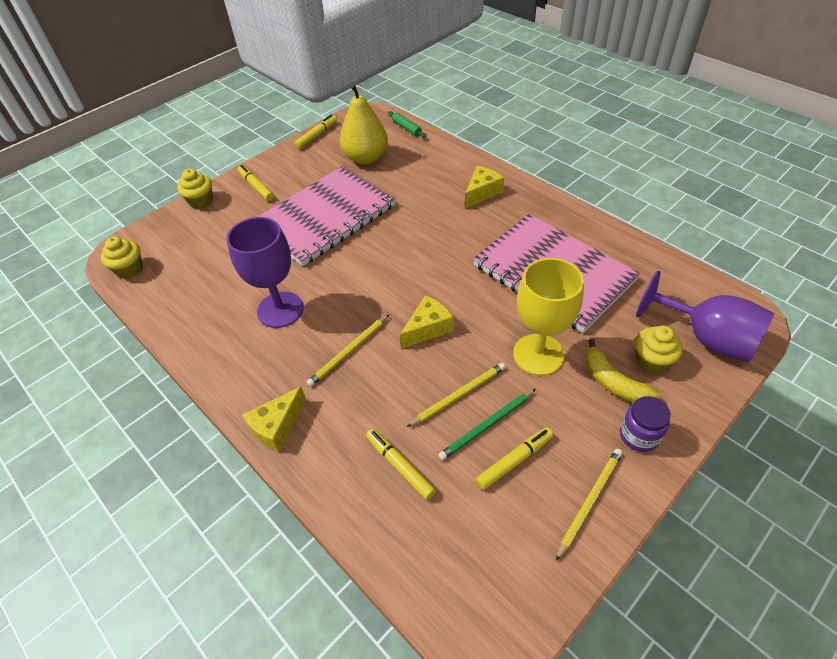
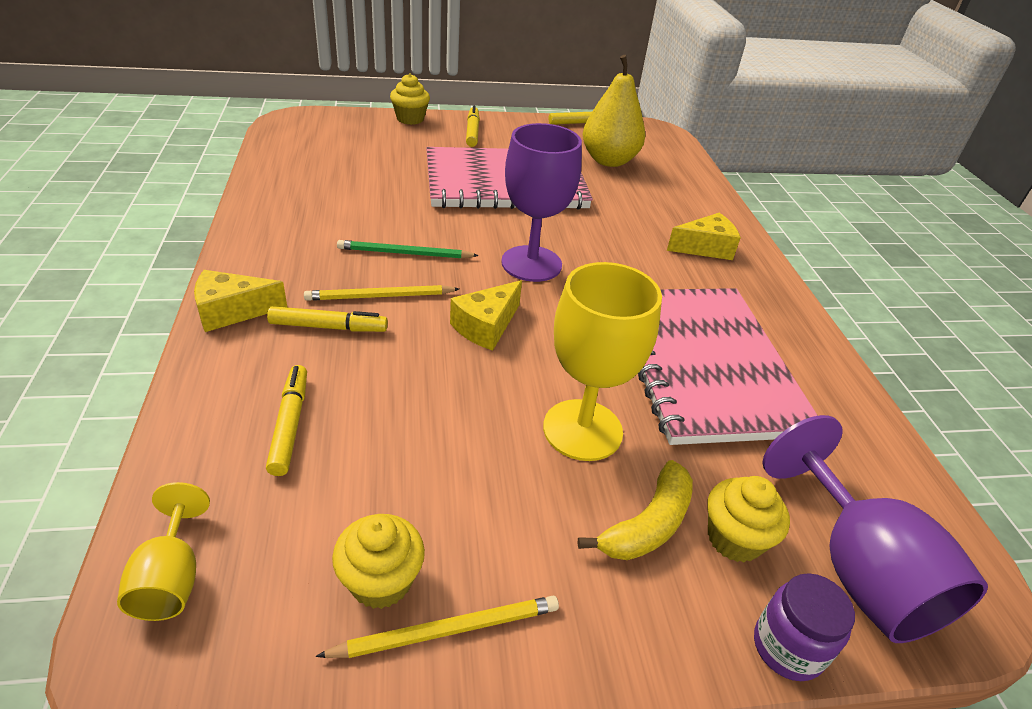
camera: 30 degrees right, 10 degrees down
(130, 269) = (288, 133): yellow cupcake -> yellow cupcake (381, 581)
(280, 310) = (365, 227): purple goblet -> purple goblet (531, 264)
(407, 128) = (685, 158): green rolling pin -> none
(428, 328) = (486, 326): yellow cheese -> yellow cheese turned 135 degrees clockwise
(447, 588) = (171, 578): none -> yellow goblet
(459, 395) = (438, 406): yellow pencil -> none
(487, 425) = (430, 455): green pencil -> green pencil (404, 253)
(514, 461) = (414, 513): yellow marker -> yellow marker (328, 327)
(613, 382) = (647, 525): yellow banana -> yellow banana turned 135 degrees counterclockwise
(639, 435) = (610, 609): purple jar -> purple jar (787, 647)

